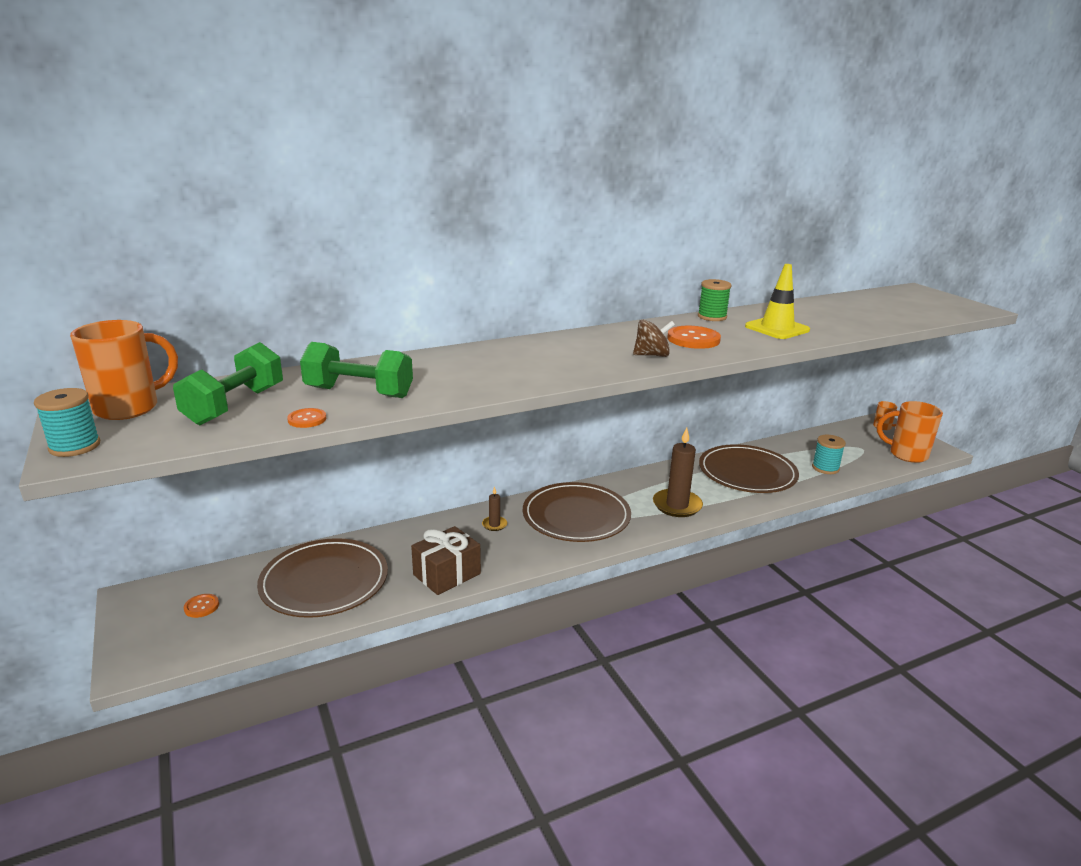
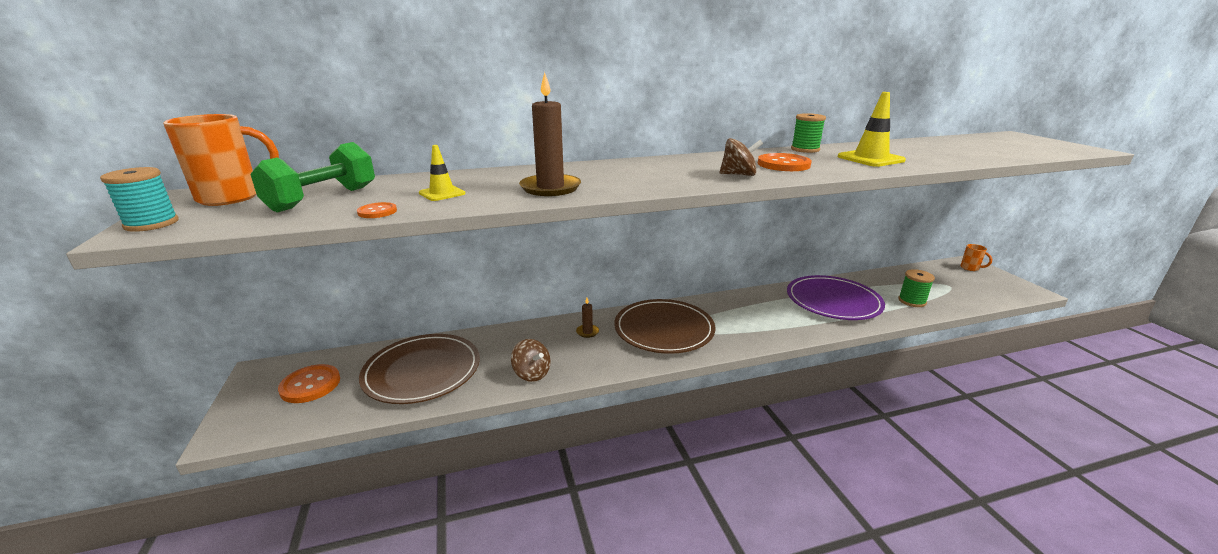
camera: 10 degrees right, 0 degrees up
(201, 606) = (310, 385): orange button -> orange button, size x1.86
(359, 392) = (442, 193): green dumbbell -> yellow traffic cone
(447, 574) = (532, 374): brown gift -> brown spinning top
(677, 505) = (761, 326): brown candle -> brown candle (550, 188)
(747, 473) = (833, 301): brown plate -> purple plate
(825, 468) = (912, 301): turquoise spool -> green spool
(906, 454) = (996, 293): orange mug -> none

